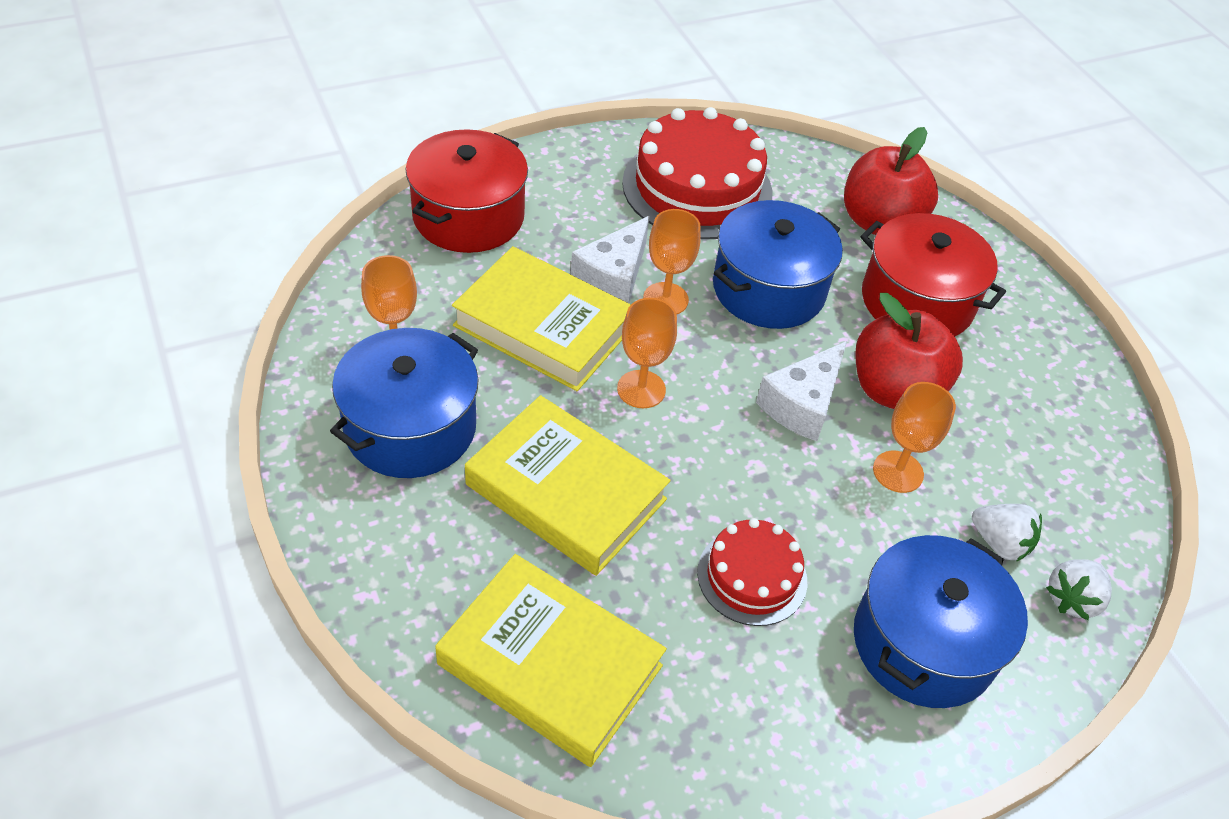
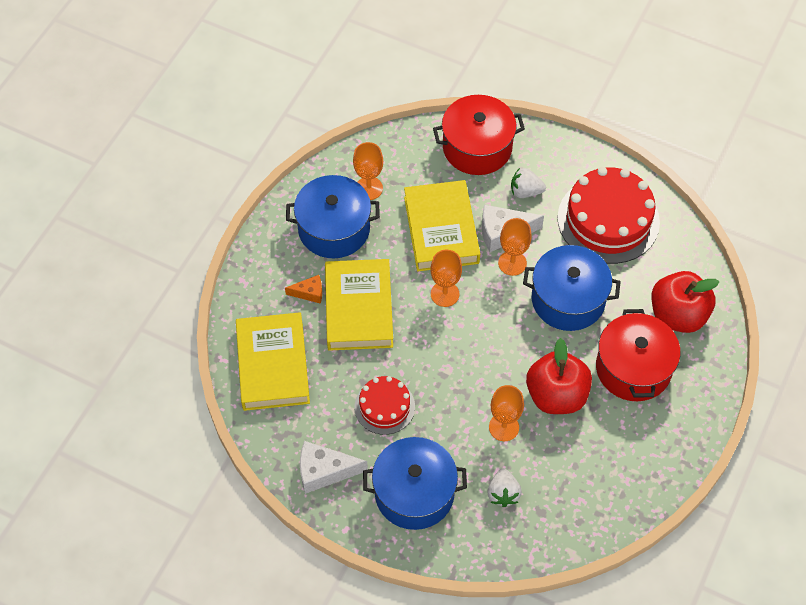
camera: 55 degrees right, 10 degrees up
(478, 529) = (309, 293): none -> orange cheese
(802, 404) = (505, 363): white cheese -> white cheese (324, 471)
(1072, 599) = (499, 541): white strawberry -> white strawberry (525, 191)

